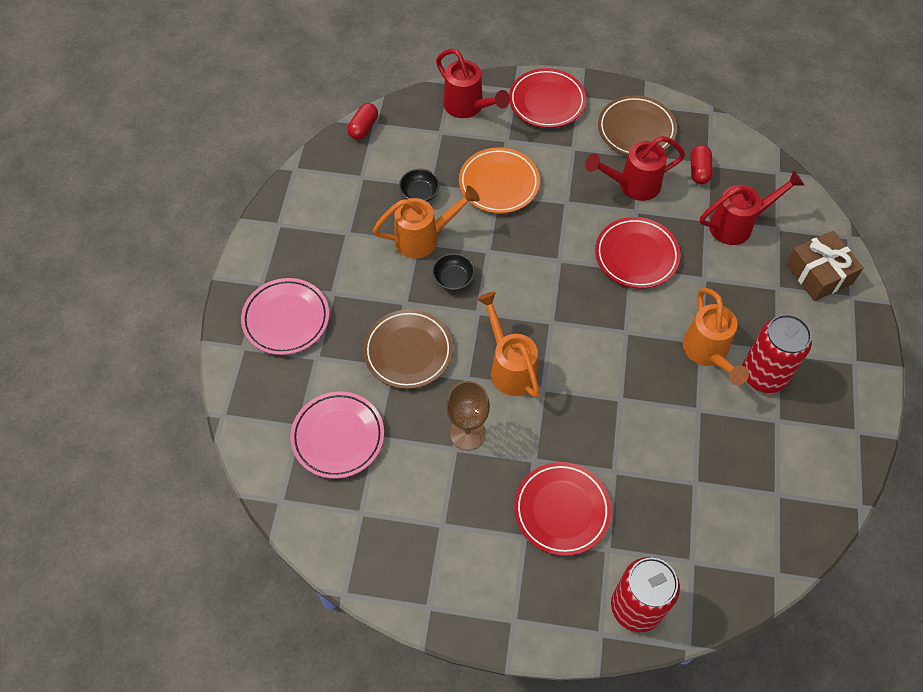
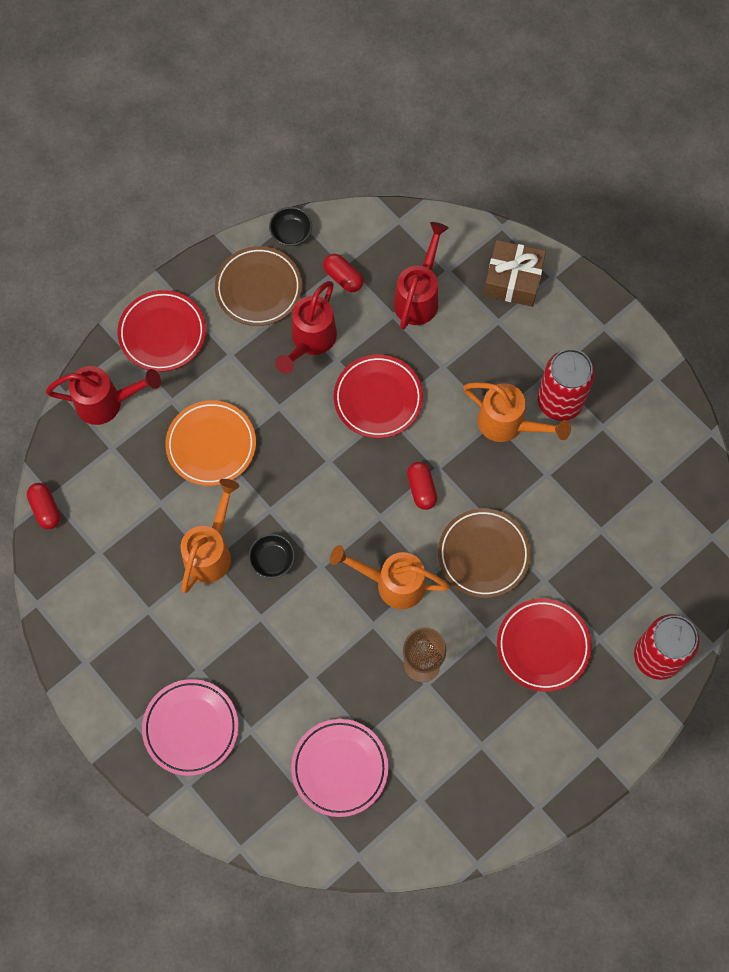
camera: 50 degrees left, 10 degrees up
(408, 351) = (309, 651): brown plate -> brown plate (483, 554)
(419, 193) = (161, 518): black bowl -> black bowl (291, 233)
(599, 333) = (421, 489): none -> red capsule

